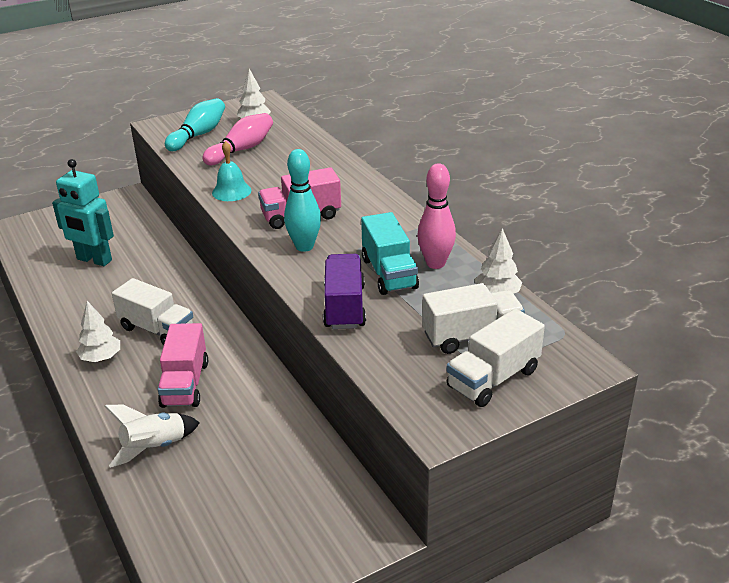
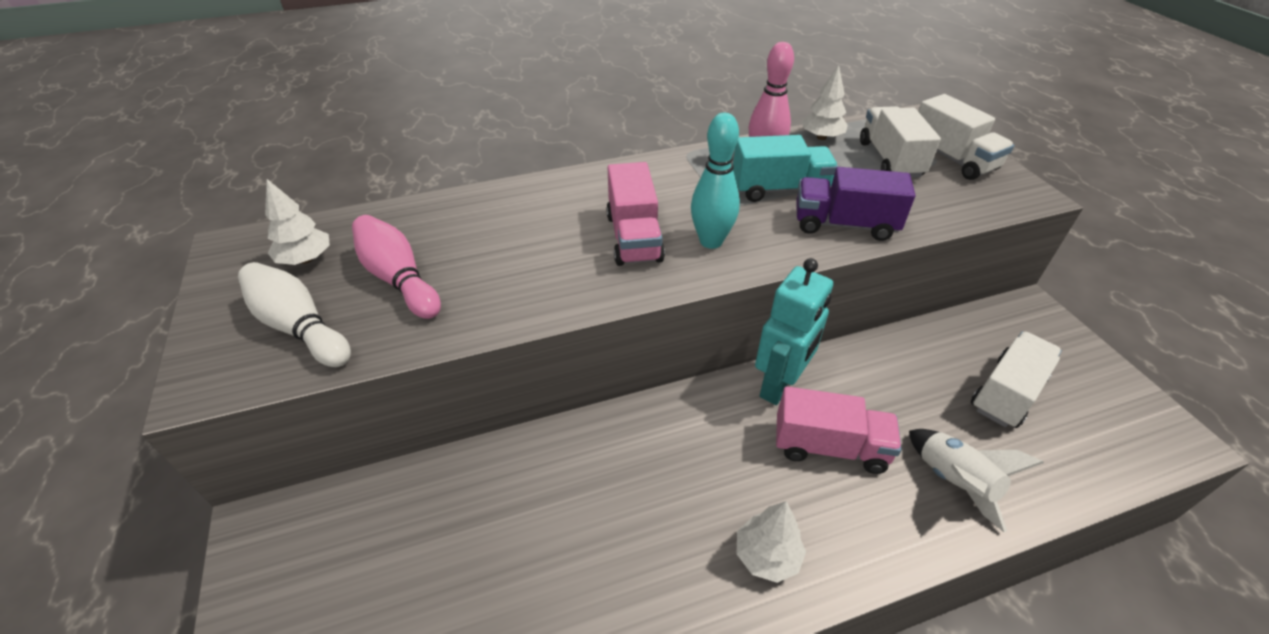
camera: 80 degrees left, 10 degrees up
(94, 260) = (470, 582): turquoise robot -> turquoise robot (779, 385)
(157, 330) = (705, 479): white truck -> white truck (1006, 393)
(198, 135) = (299, 327): turquoise bowling pin -> white bowling pin
(231, 191) = (534, 297): turquoise bell -> none

